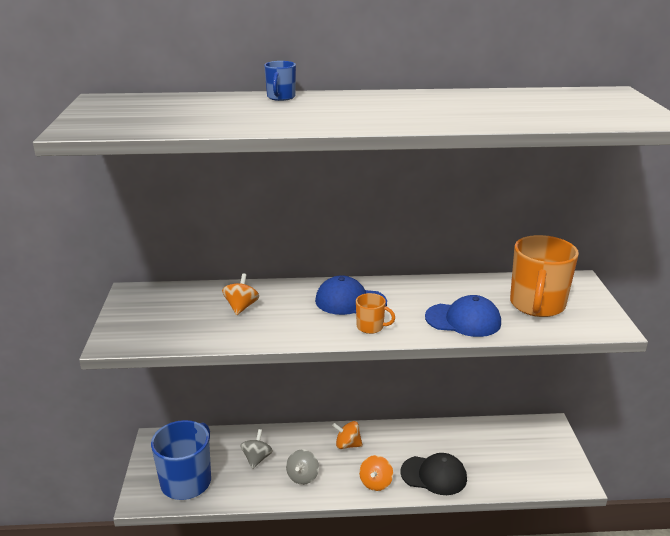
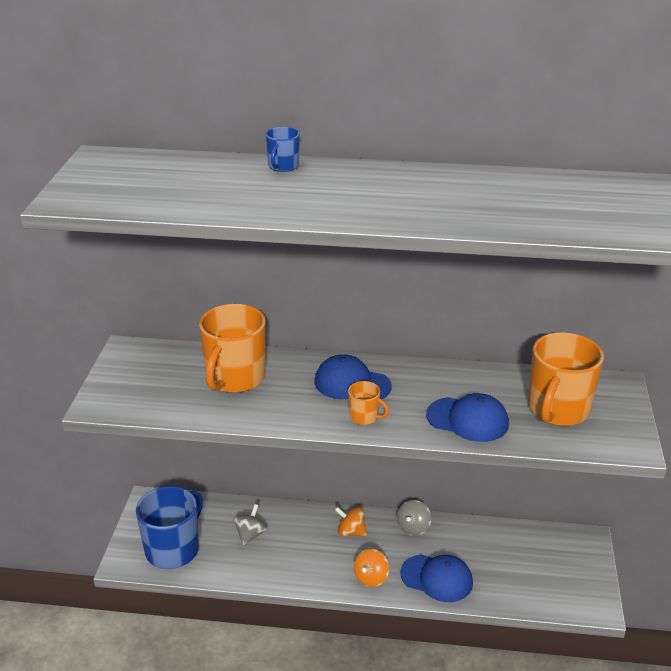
camera: 10 degrees right, 5 degrees up
(241, 307) = (235, 378): orange spinning top -> orange mug
(302, 476) = (294, 561): grey spinning top -> grey spinning top (413, 528)
(434, 475) = (437, 578): black cap -> blue cap

